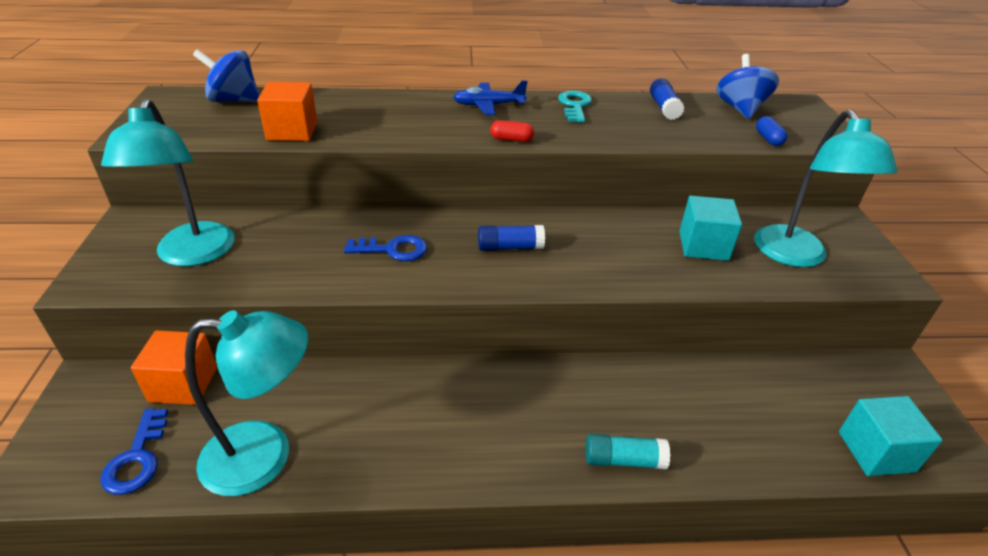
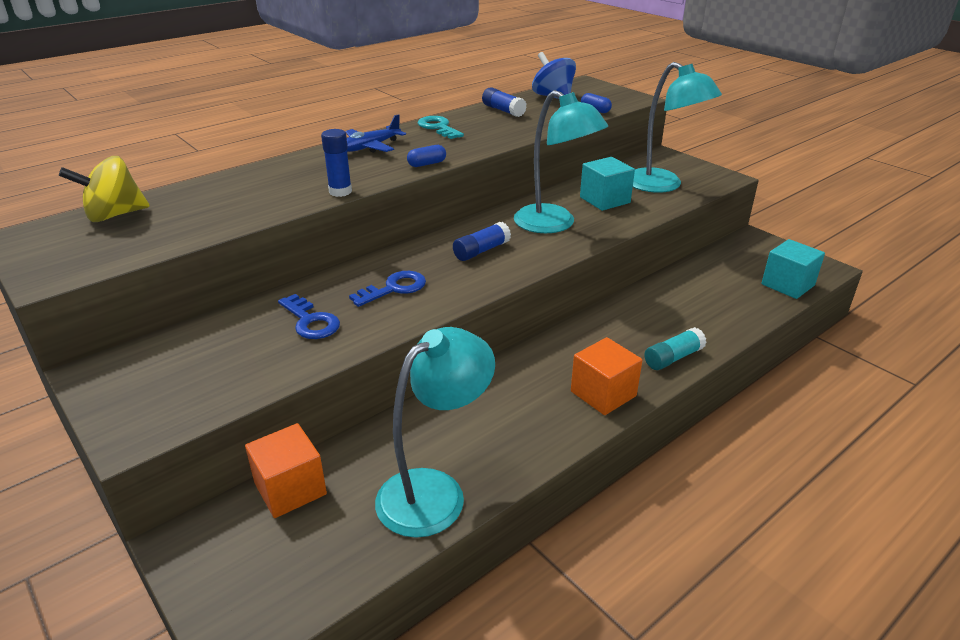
camera: 35 degrees left, 5 degrees down
(137, 458) = (326, 557): blue key -> blue key (311, 321)
(192, 255) = (213, 368): turquoise lamp -> turquoise lamp (554, 224)
(234, 100) = (114, 215): blue spinning top -> yellow spinning top
(292, 131) = (224, 218): orange cube -> orange cube (603, 394)
(404, 140) = (340, 192): none -> blue glue stick
(511, 139) = (427, 164): red capsule -> blue capsule

